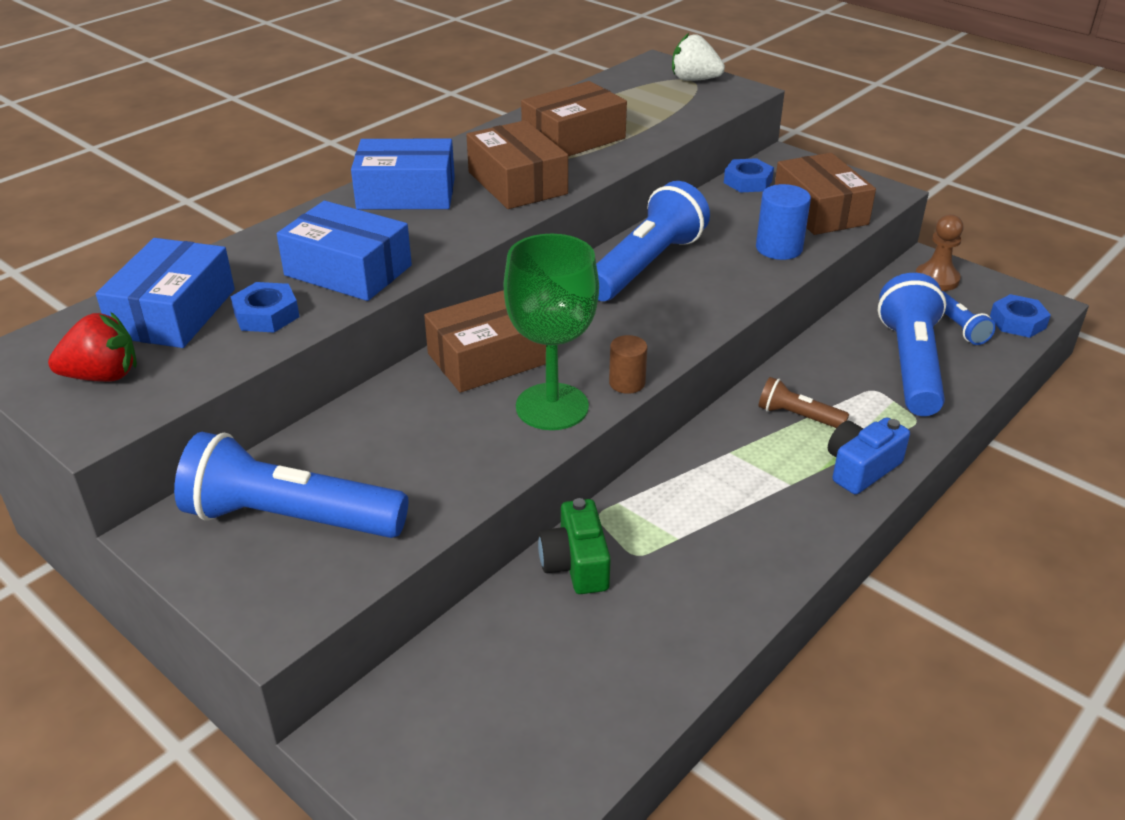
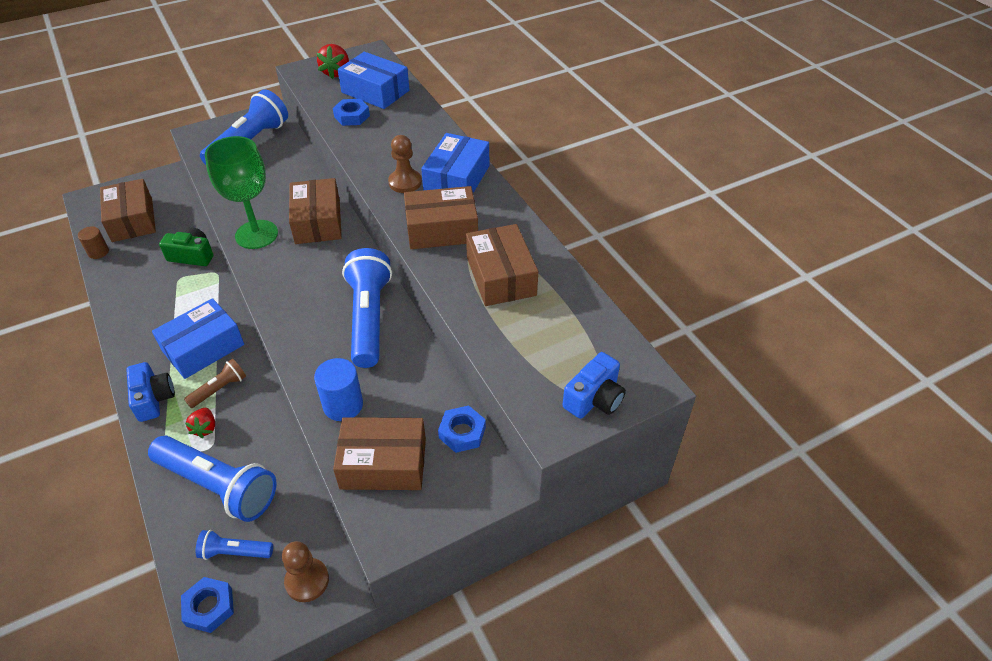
camera: 110 degrees right, 10 degrees up
(348, 270) = (376, 145): blue box -> blue box (203, 348)
(433, 226) = (405, 182): none -> brown pawn
(521, 713) = (132, 220): none -> brown box
(627, 383) = (252, 269): brown cylinder -> brown cylinder (98, 252)
(646, 265) = (369, 318): blue flashlight -> blue flashlight turned 150 degrees counterclockwise
(694, 80) = (594, 398): white strawberry -> blue camera
(857, 404) = (205, 428): none -> red strawberry

